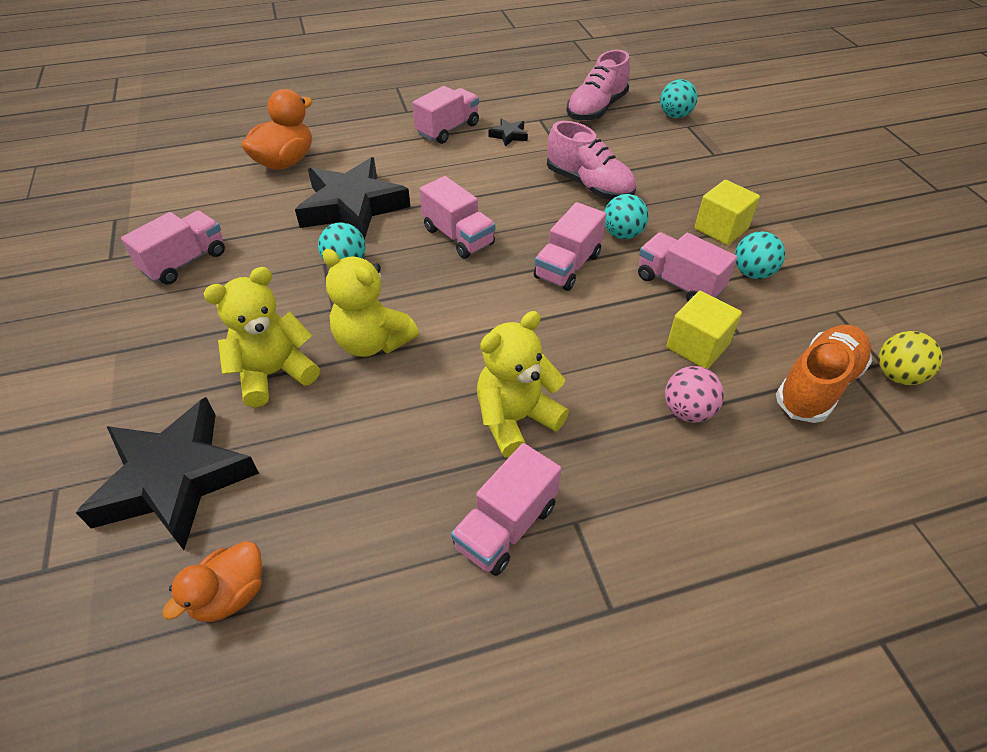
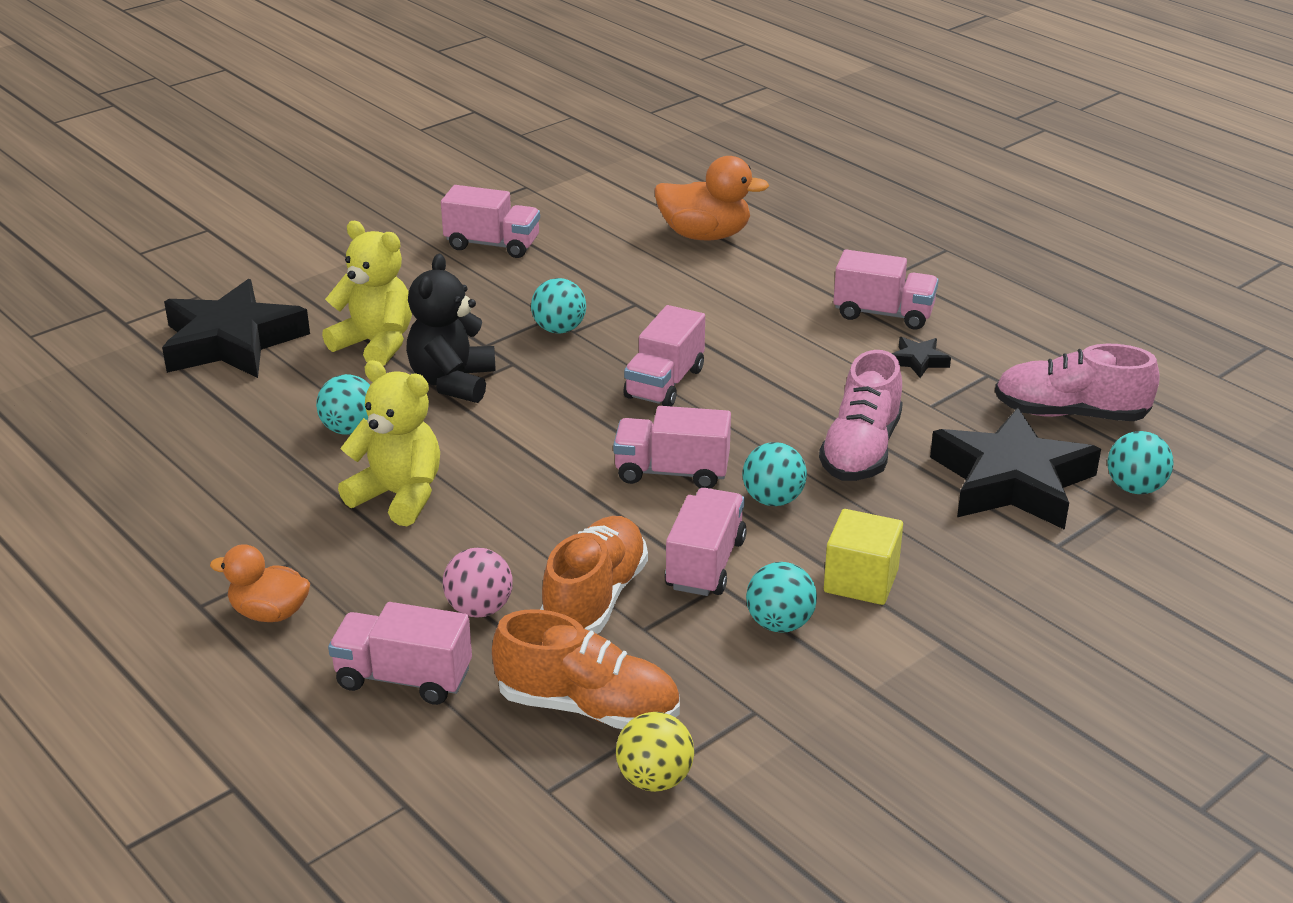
camera: 65 degrees right, 15 degrees down
(230, 594) = (136, 407): orange duck -> orange duck (269, 613)
(352, 206) = (660, 301): black star -> black star (1012, 481)
(372, 342) = (452, 382): yellow teddy bear -> black teddy bear
(396, 426) = (350, 429): none -> turquoise ball
(506, 526) = (263, 523): pink truck -> pink truck (403, 678)
(697, 346) = (595, 598): yellow cube -> orange shoe

